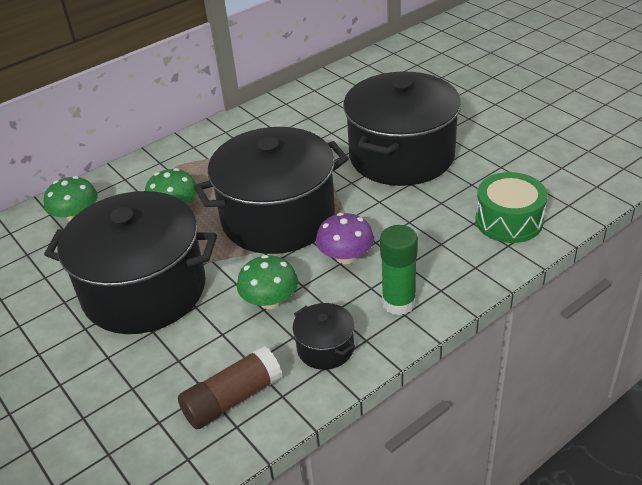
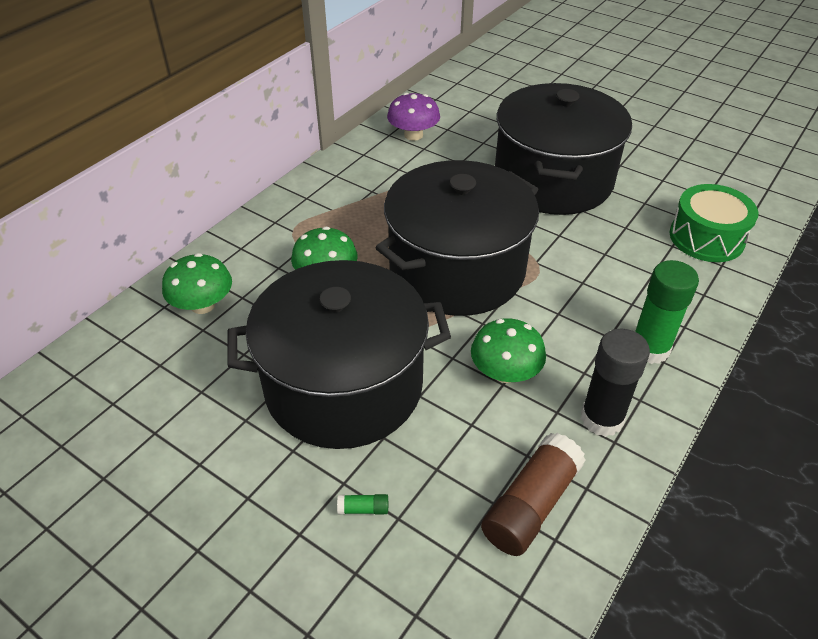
camera: 20 degrees left, 5 degrees up
(111, 377) = (363, 509): none -> green glue stick
(325, 348) = (601, 419): black pot -> black glue stick
(346, 257) = (560, 305): purple mushroom -> purple mushroom (413, 135)

